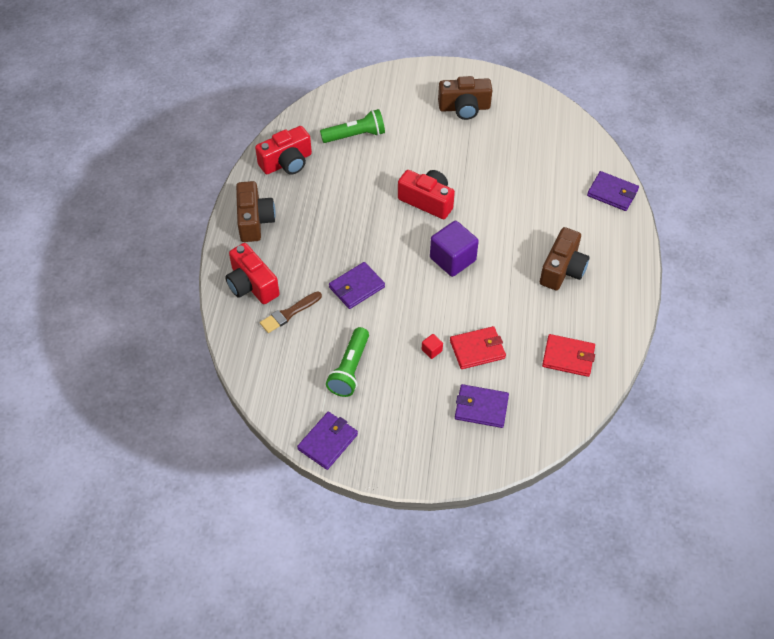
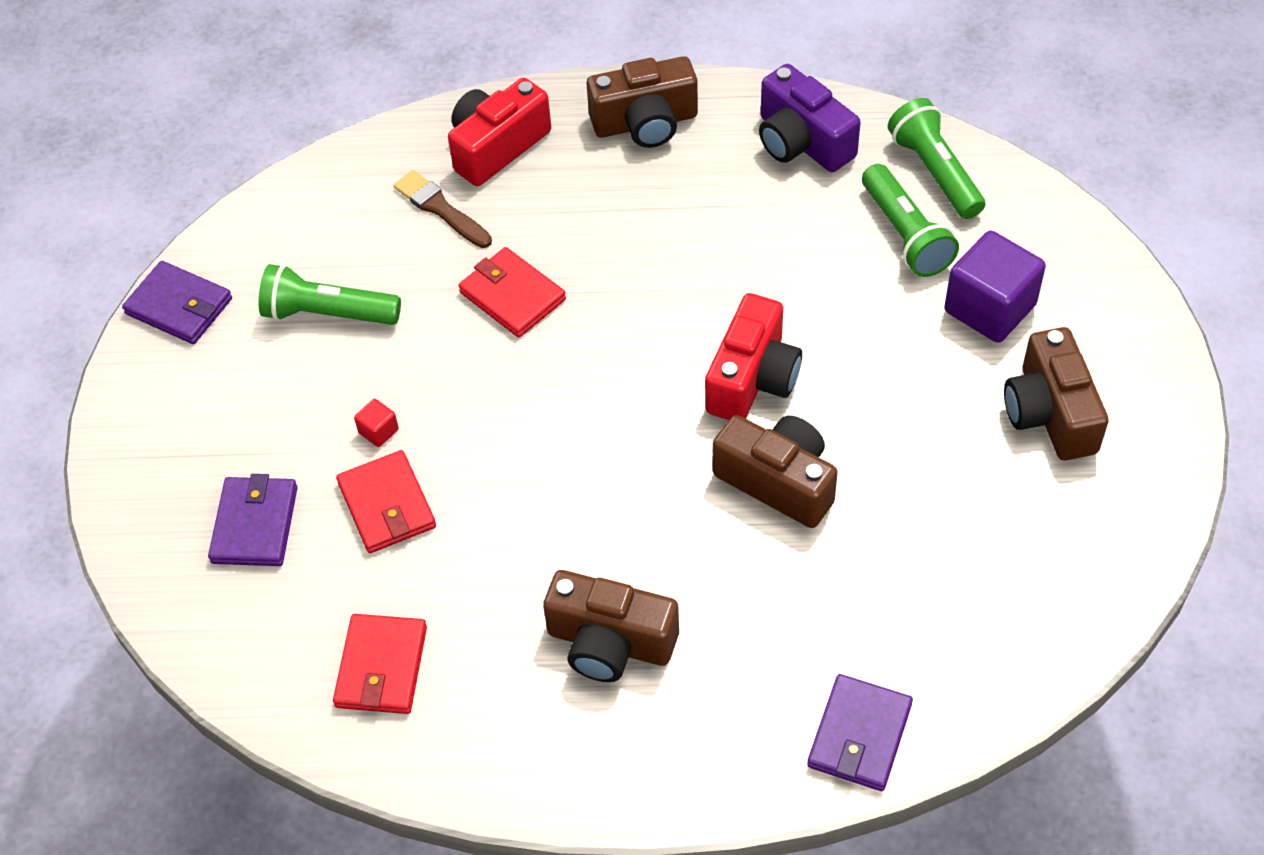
camera: 85 degrees right, 0 degrees up
(287, 162) = (802, 142): red camera -> purple camera
(320, 119) = (935, 172): none -> green flashlight
(356, 287) = (512, 296): purple wallet -> red wallet
(452, 259) = (605, 440): purple cube -> purple cube (990, 308)
(485, 200) = (778, 482): none -> brown camera

